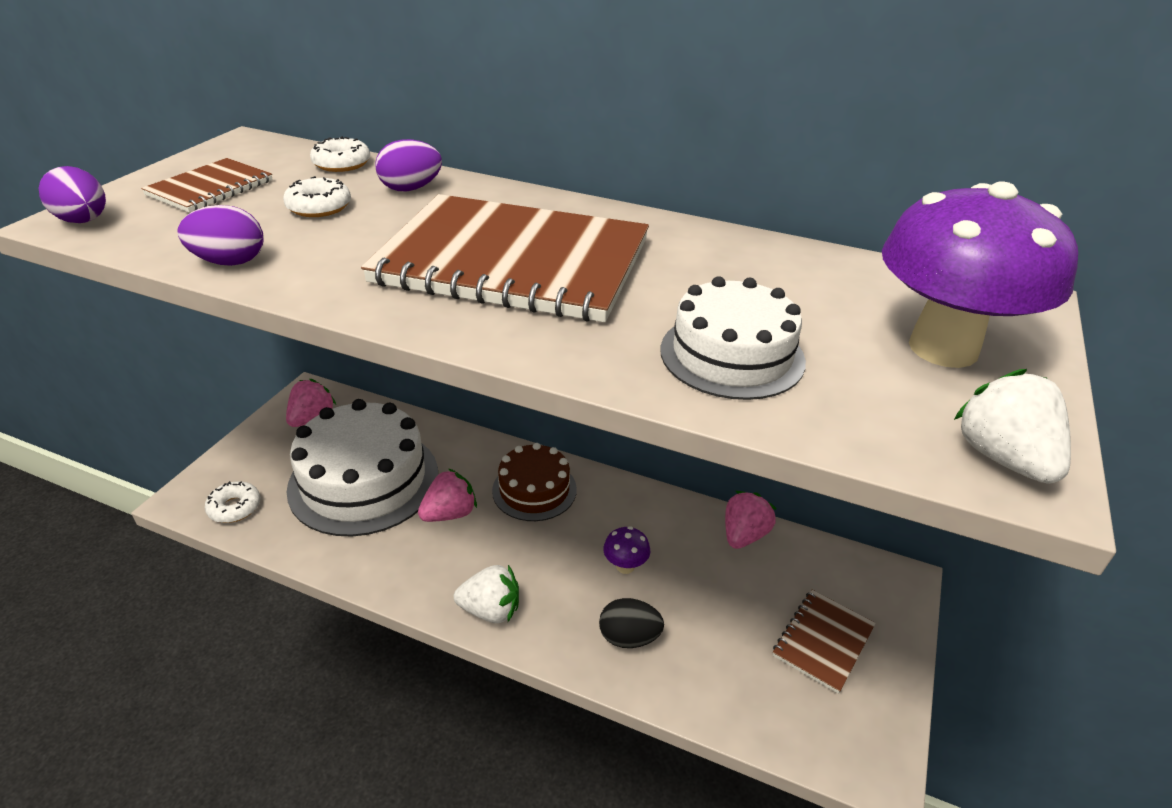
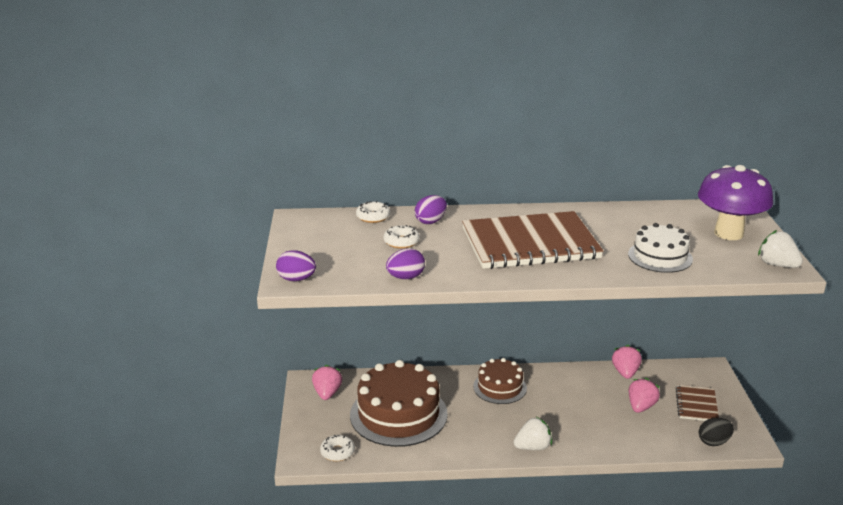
camera: 25 degrees left, 10 degrees down
(210, 188) = (328, 247): brown notebook -> none
(364, 480) = (398, 414): white cake -> brown cake
(450, 513) = (465, 413): pink strawberry -> pink strawberry (641, 407)
(625, 566) = (580, 406): purple mushroom -> none
(629, 637) = (609, 434): black egg -> black egg (714, 442)

